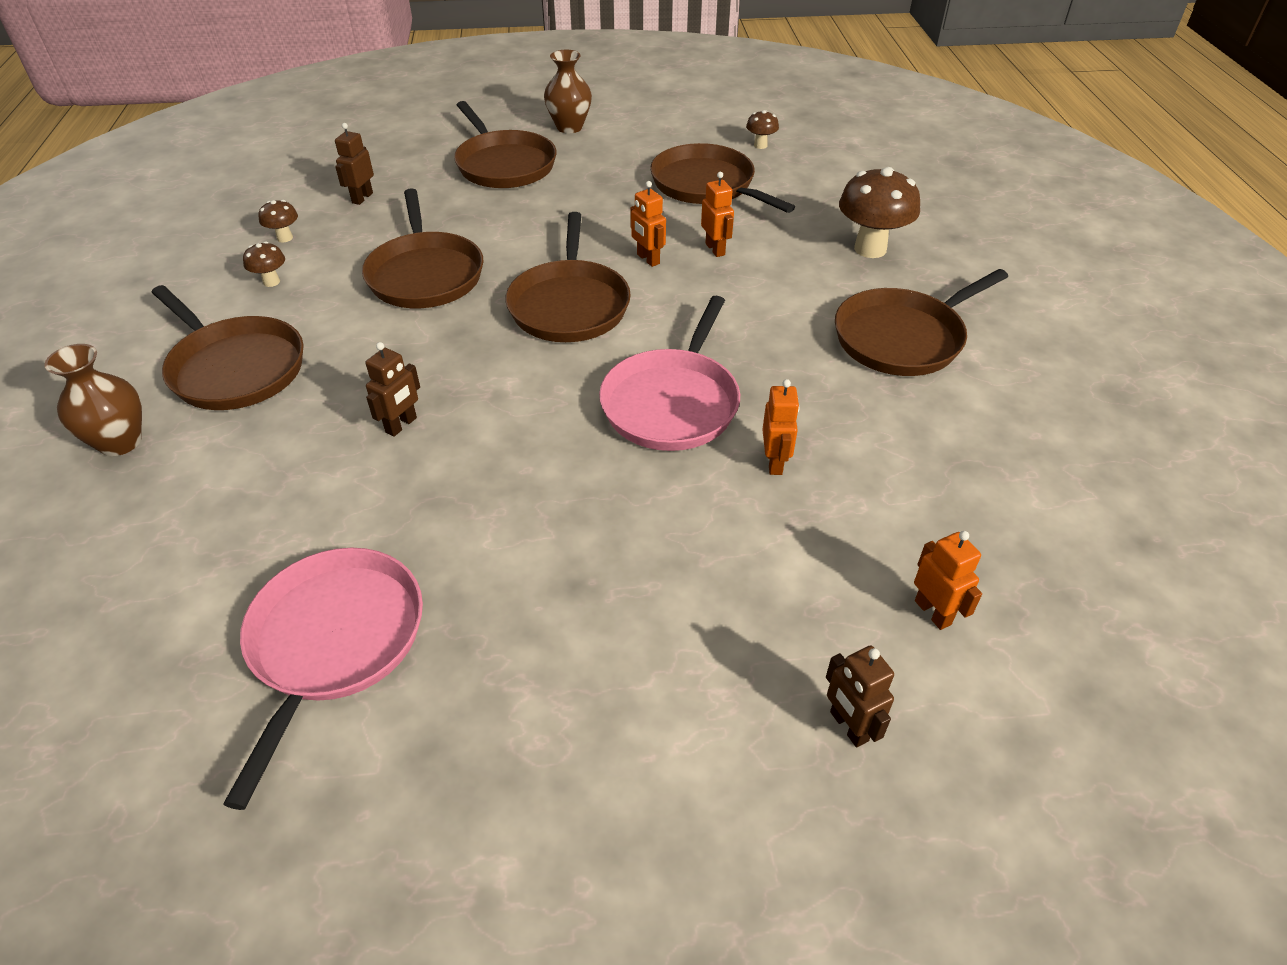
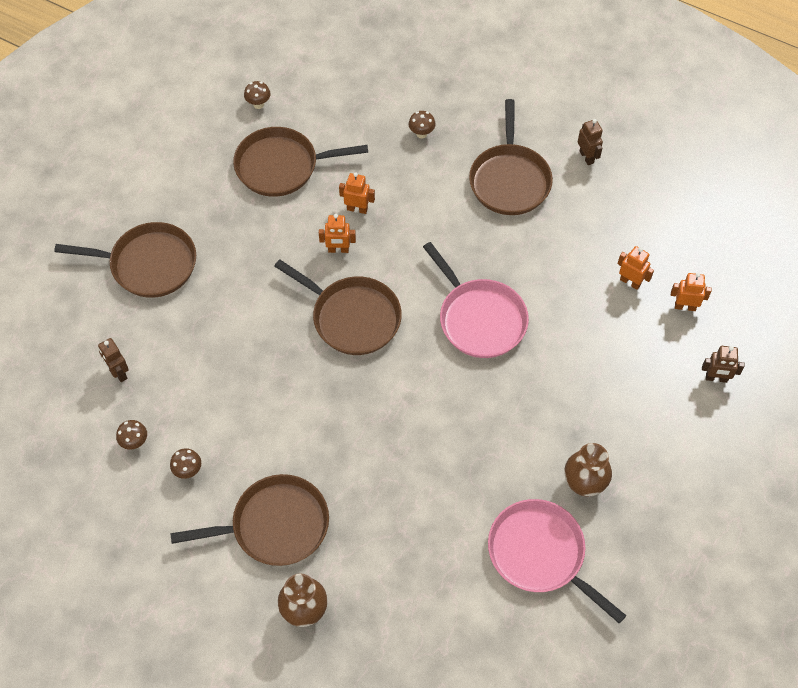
camera: 55 degrees left, 15 degrees up
(401, 425) = (400, 458): brown robot -> brown robot (586, 157)
(425, 274) = (254, 378): brown pan -> none
(569, 127) = (129, 196): brown vase -> brown vase (584, 484)
(775, 462) = (556, 303): orange robot -> orange robot (630, 282)
(870, 249) = (421, 134): brown mushroom -> brown mushroom, size x0.49

